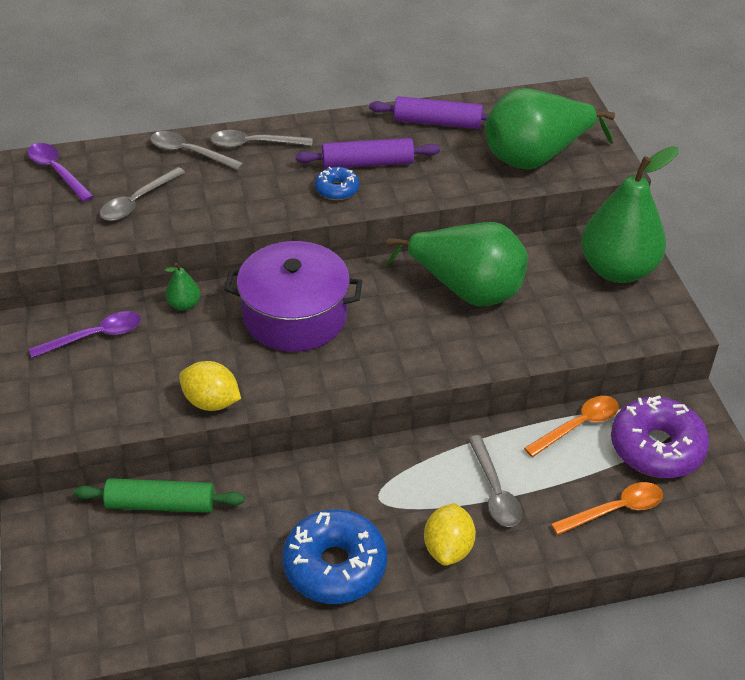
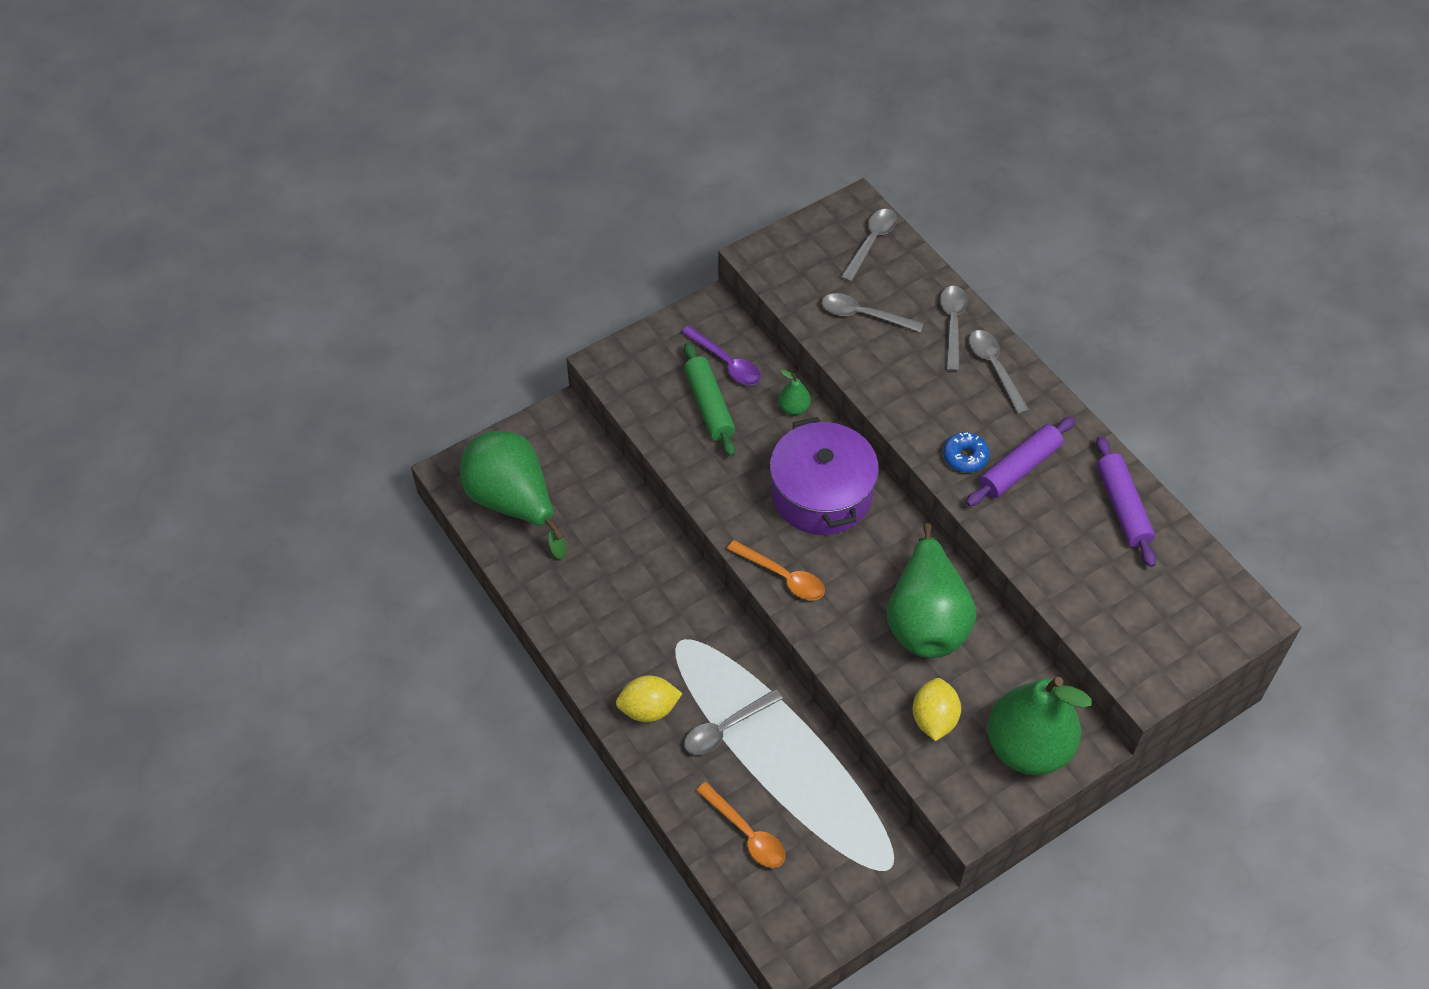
camera: 70 degrees right, 10 degrees up
(57, 171) = (871, 243): purple spoon -> grey spoon
(161, 504) = (608, 489): green rolling pin -> green rolling pin (709, 405)
(211, 402) = (692, 472): yellow lemon -> yellow lemon (934, 719)
(335, 566) = (598, 631): blue donut -> none
(367, 163) = (1019, 468): purple rolling pin -> purple rolling pin turned 75 degrees clockwise
(535, 157) = (1116, 612): green pear -> green pear (513, 502)
(578, 426) = (835, 778): orange spoon -> orange spoon (782, 576)
(656, 447) = (839, 854): purple donut -> none

